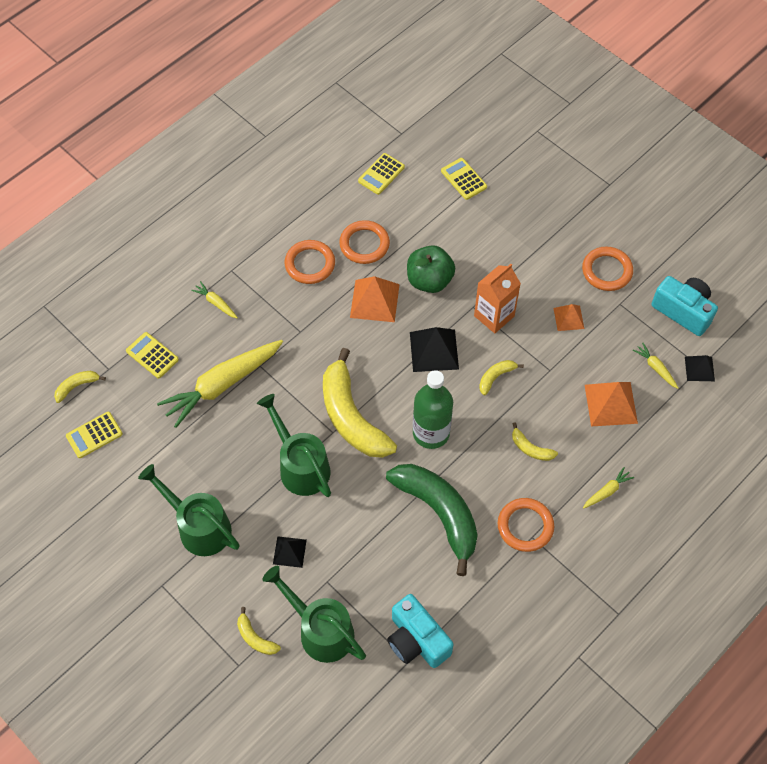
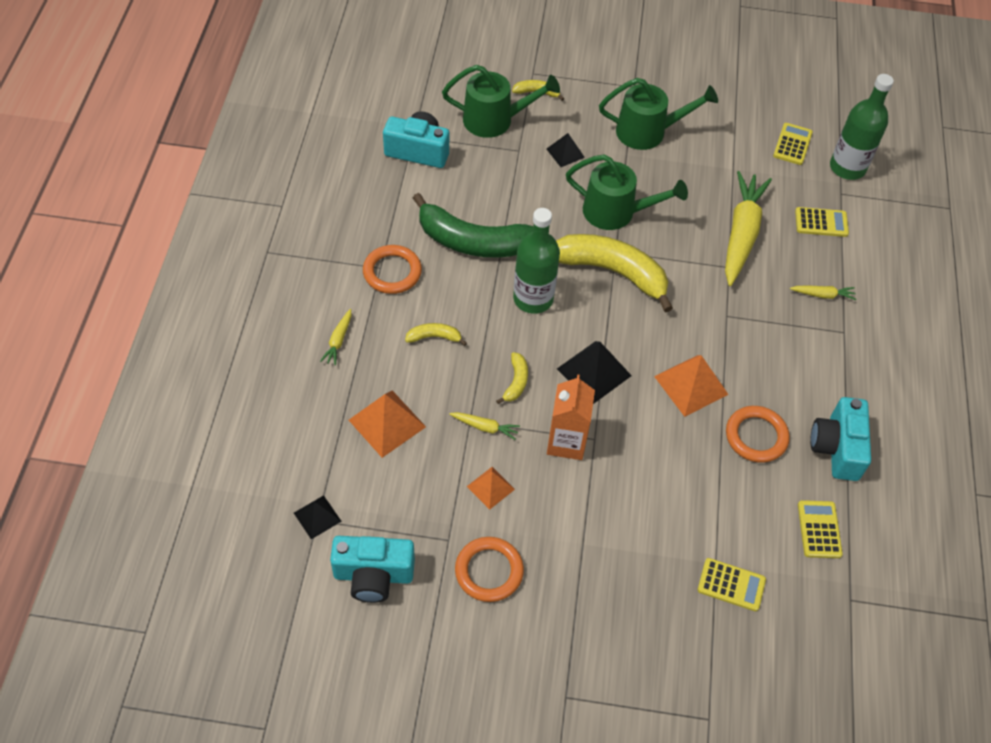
camera: 140 degrees right, 5 degrees down
(77, 386) = (847, 167): yellow banana -> green bottle
(310, 264) = (784, 382): orange ring -> none
(320, 207) = (837, 448): none -> turquoise camera
(429, 280) = (659, 439): green apple -> none
(655, 368) = (364, 488): yellow carrot -> yellow carrot (485, 427)

